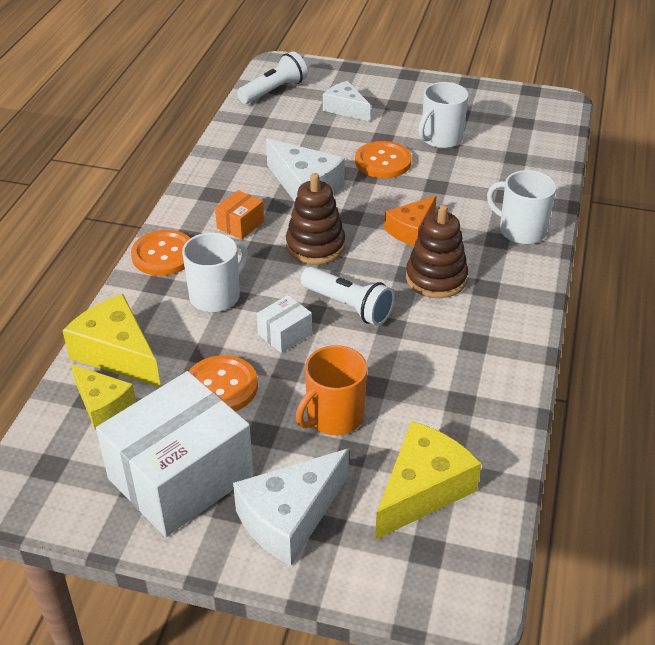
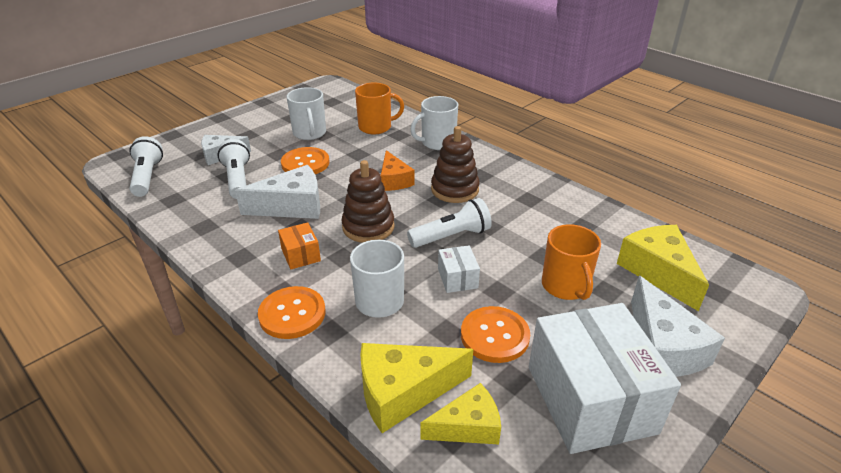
camera: 60 degrees left, 5 degrees down
(316, 137) = (237, 179): none -> white flashlight
(504, 174) = (376, 127): none -> orange mug

